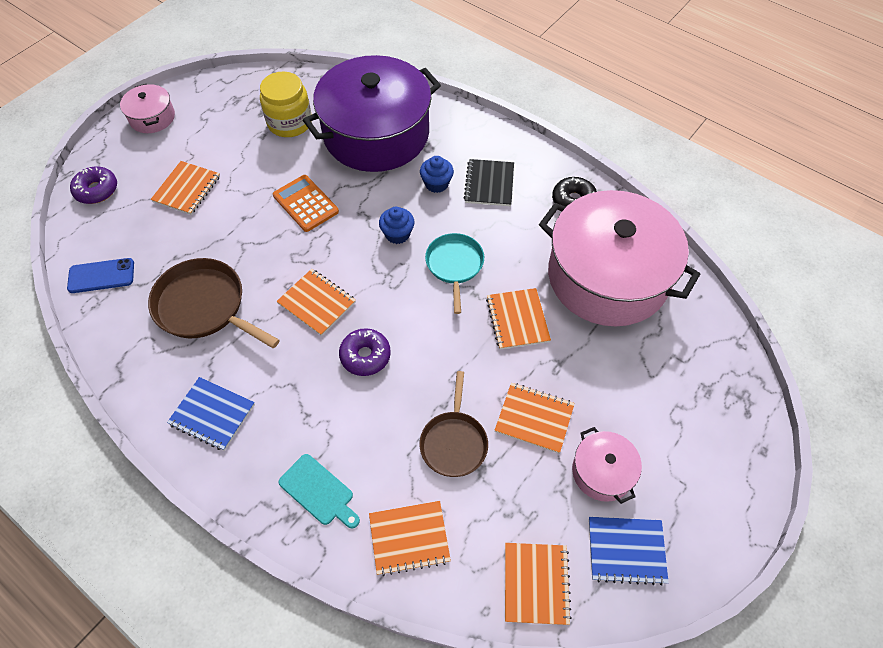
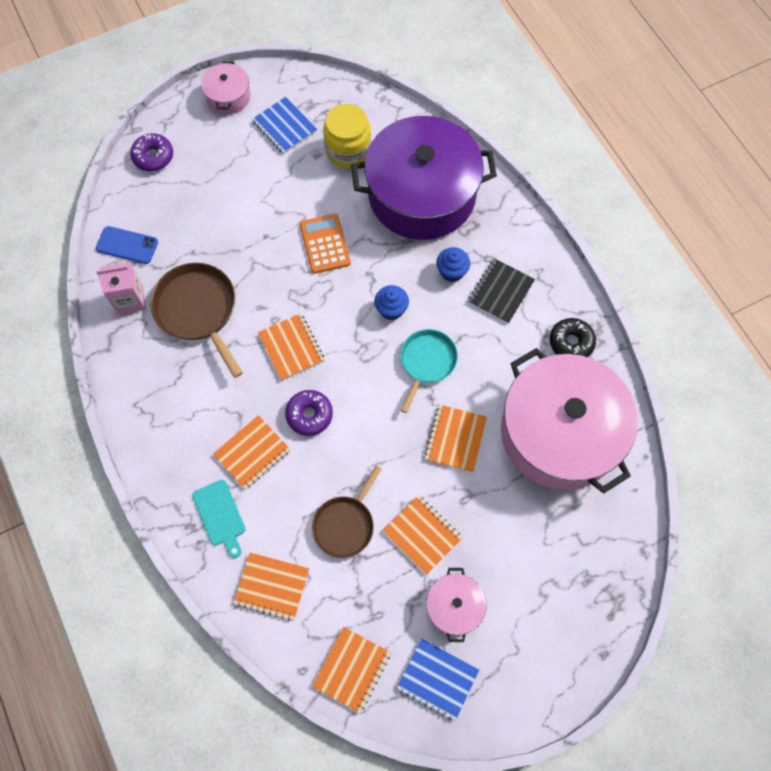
camera: 25 degrees right, 10 degrees up
(126, 324) = (130, 300): none -> pink carton
(187, 189) = (229, 186): orange notebook -> orange notebook (252, 453)
(212, 414) = (166, 412): blue notebook -> blue notebook (284, 127)

